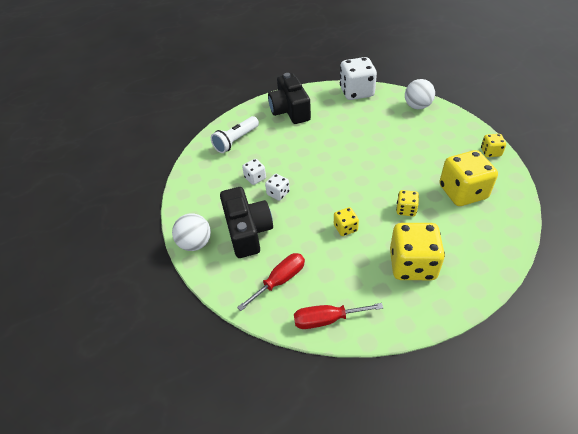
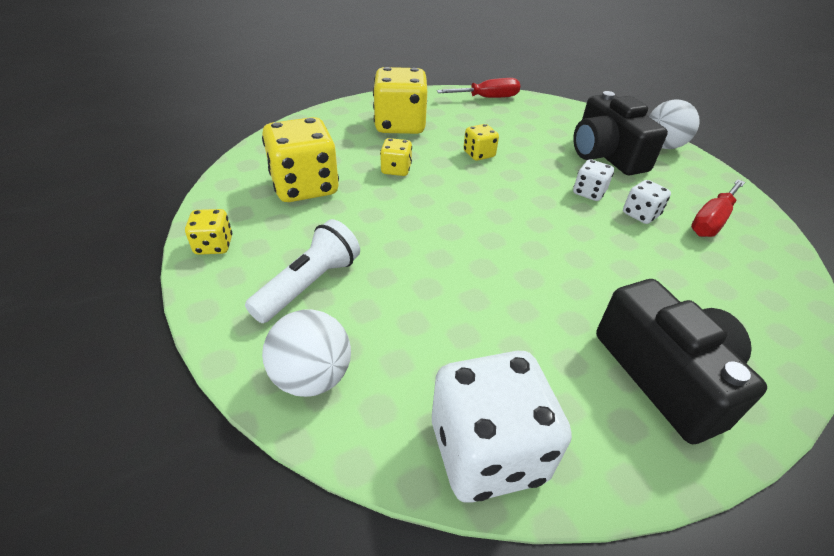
camera: 170 degrees right, 5 degrees down
(236, 141) = (735, 286): white flashlight -> white flashlight (309, 284)
(280, 280) = (543, 119): red screwdriver -> red screwdriver (711, 221)

